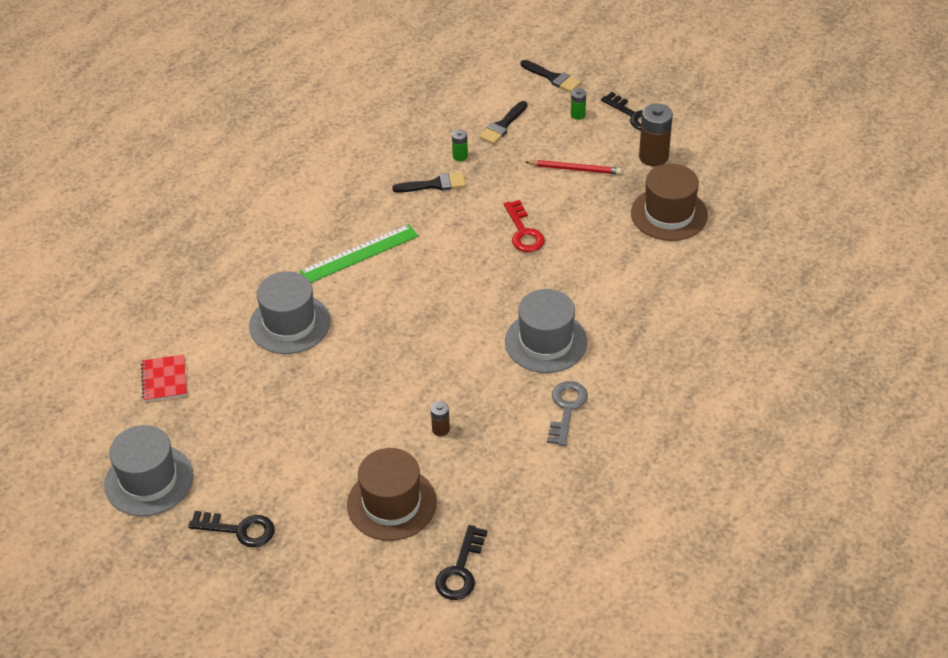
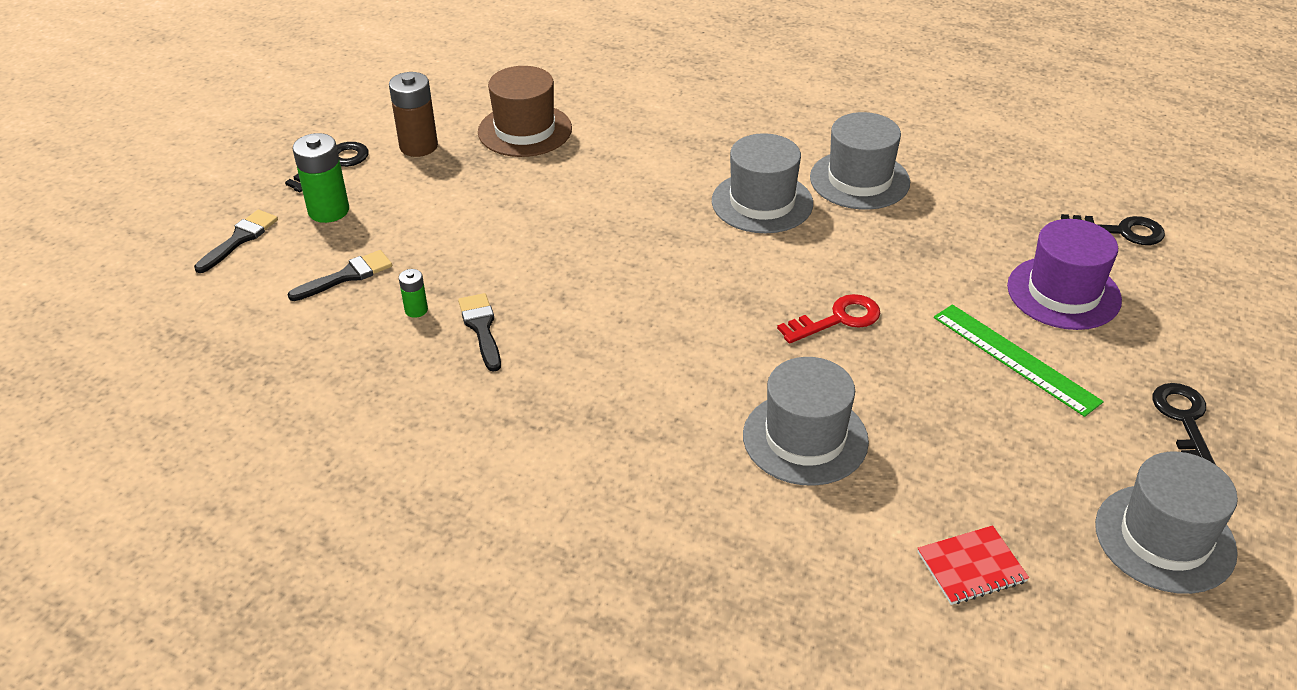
camera: 100 degrees left, 5 degrees down
(359, 254) = (642, 386): green ruler -> green ruler (1015, 358)
(391, 503) = (1063, 293): brown hat -> purple hat
(441, 429) = (933, 268): brown battery -> none
(502, 125) = (347, 276): black brush -> black brush turned 60 degrees counterclockwise
(523, 232) = (572, 236): red key -> red key (838, 319)
(566, 408) = (859, 180): grey key -> grey hat
(575, 169) = (443, 204): red pencil -> none
(578, 115) = (328, 211): green battery -> green battery, size x1.95

